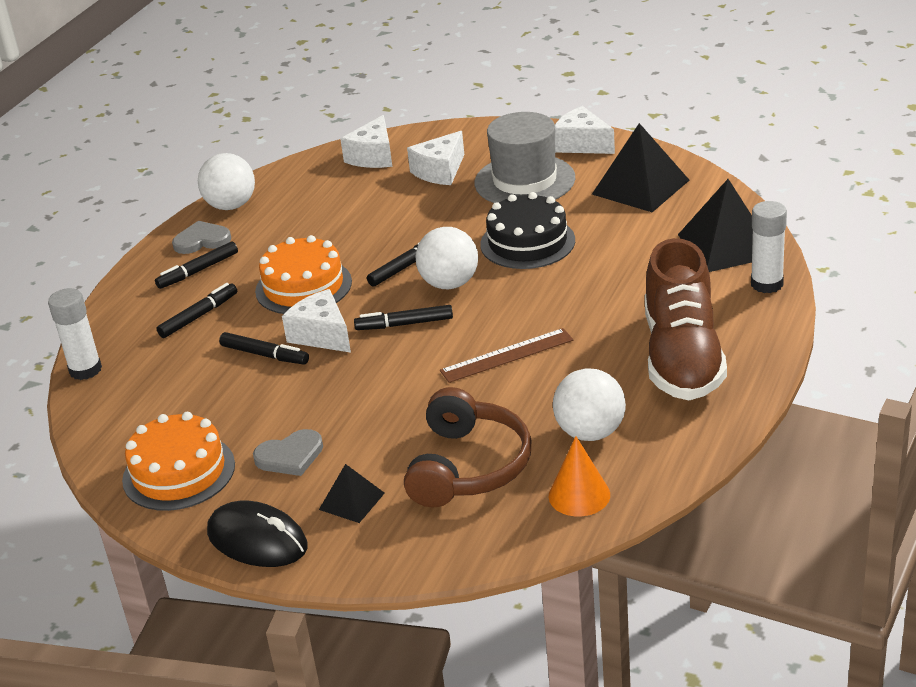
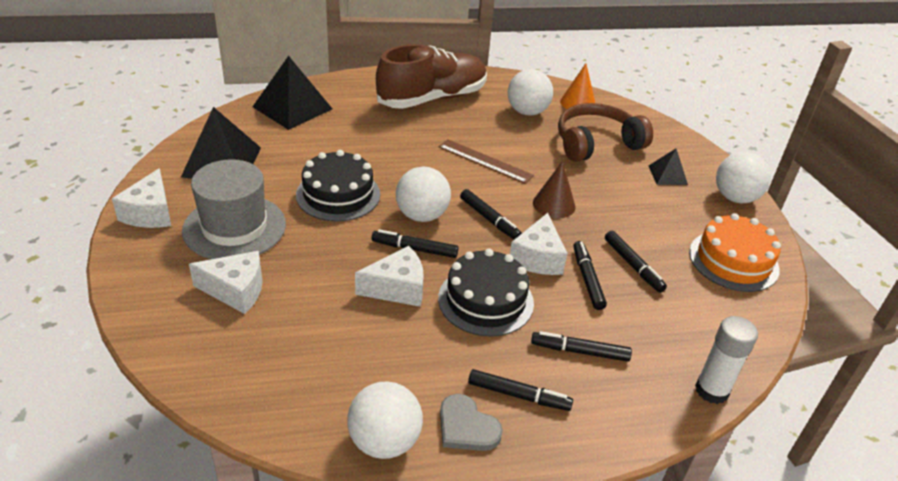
camera: 130 degrees left, 5 degrees up
(249, 393) = (633, 266): none -> black marker
(257, 540) = (735, 198): black mouse -> white ball
(290, 456) = (664, 215): grey heart -> none
(303, 286) = (485, 300): orange cake -> black cake
(373, 156) = (220, 359): white cheese -> white cheese (397, 288)
(386, 378) = (554, 204): none -> brown cone
(767, 284) = (332, 86): white glue stick -> none

